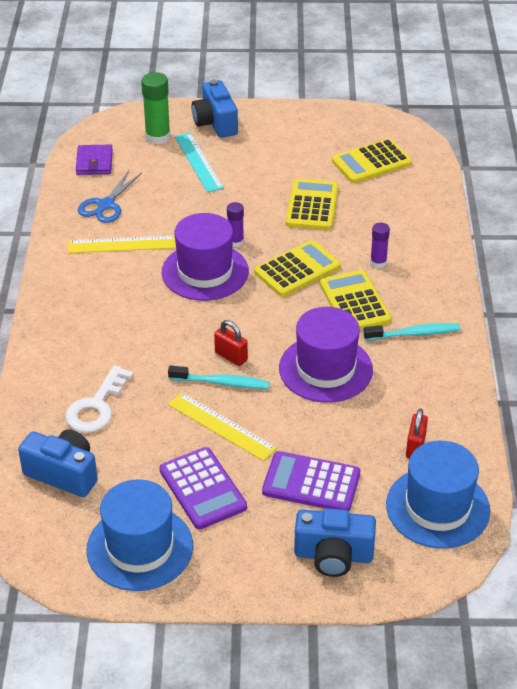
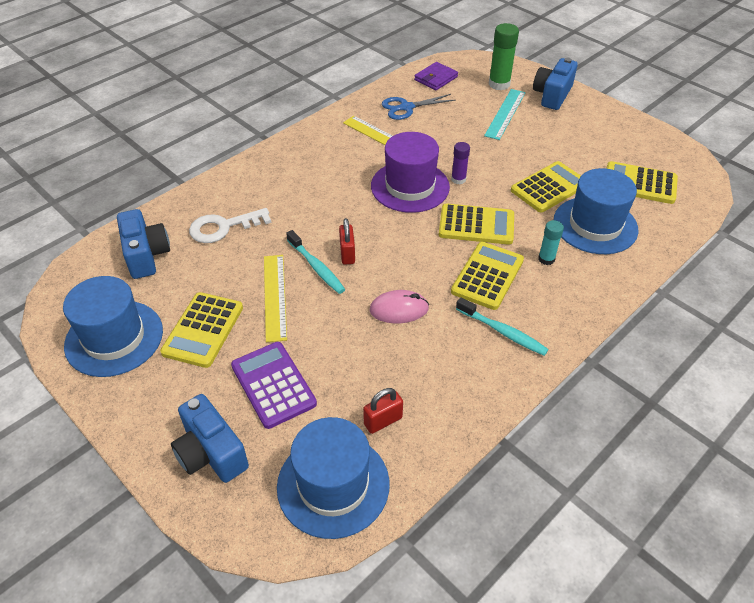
camera: 45 degrees right, 5 degrees up
(202, 489) = (203, 330): purple calculator -> yellow calculator
(325, 369) = (399, 309): purple hat -> pink mouse
(378, 262) = (546, 259): purple glue stick -> turquoise glue stick
(380, 215) = (595, 225): none -> blue hat

